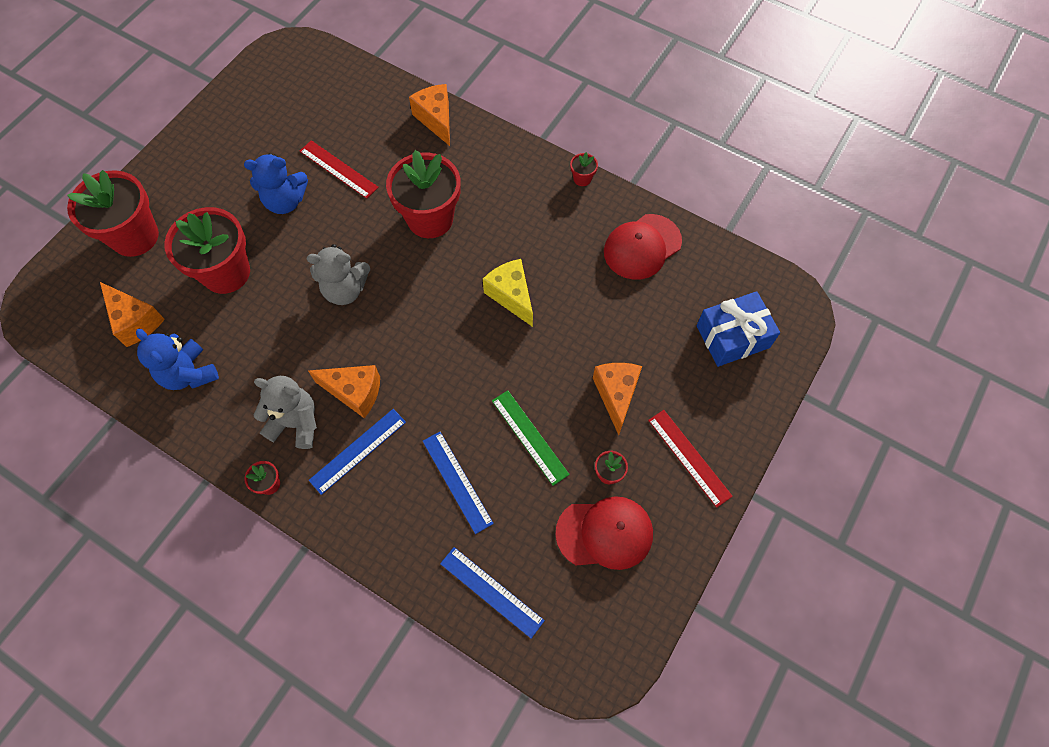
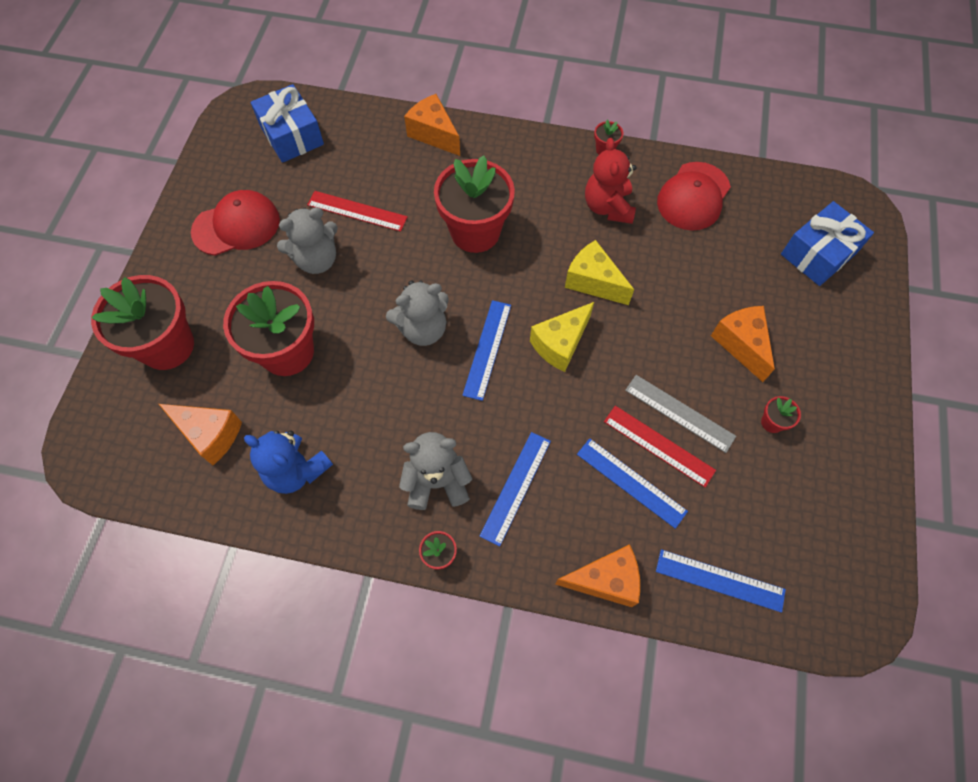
camera: 20 degrees left, 0 degrees up
(285, 201) = (316, 260): blue teddy bear -> grey teddy bear
(314, 85) = (291, 135): none -> blue gift
(354, 392) = (483, 429): orange cheese -> orange cheese (605, 580)
(391, 325) = (487, 349): none -> blue ruler
(455, 341) = (560, 344): none -> yellow cheese
(529, 437) = (679, 413): green ruler -> grey ruler
(558, 232) = (608, 207): none -> red teddy bear
(605, 533) = (798, 481): red cap -> red cap (236, 226)
(689, 457) = (837, 380): red ruler -> red ruler (658, 446)

